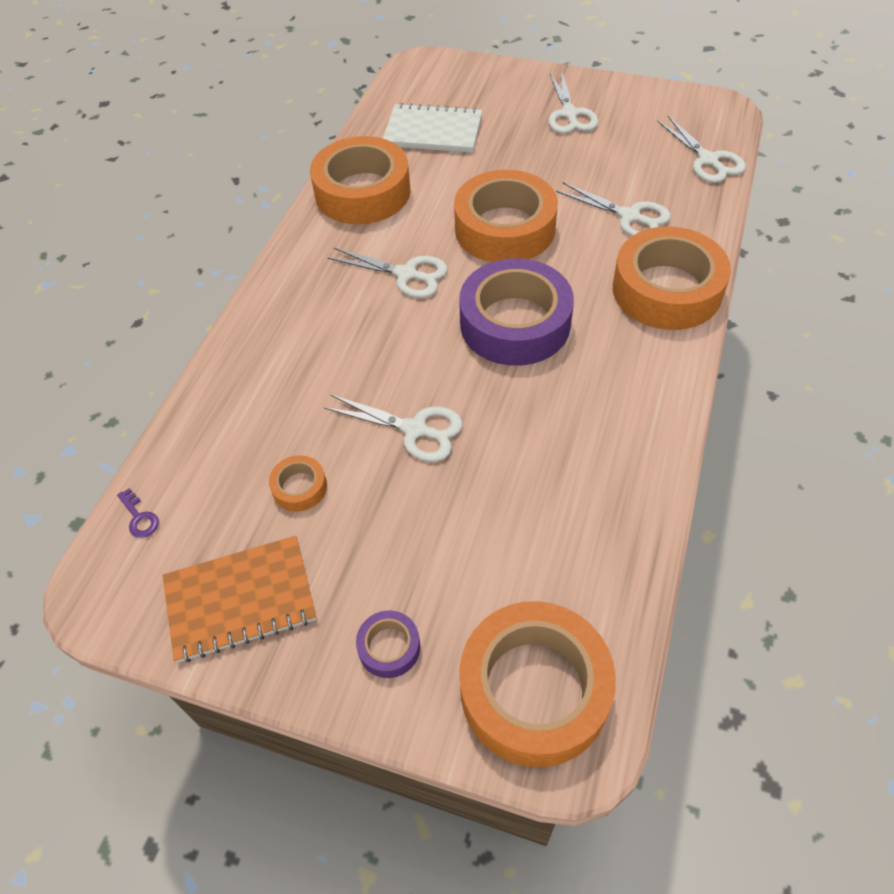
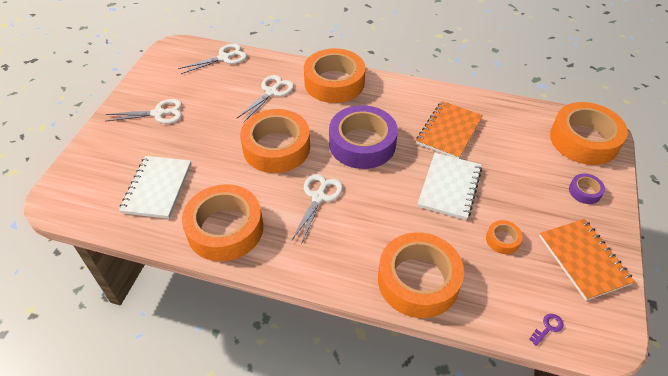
camera: 95 degrees left, 5 degrees down
(249, 375) = (418, 280): none -> orange tape
(415, 430) = (449, 187): white scissors -> white notebook
(550, 444) = (449, 131): none -> orange notebook

